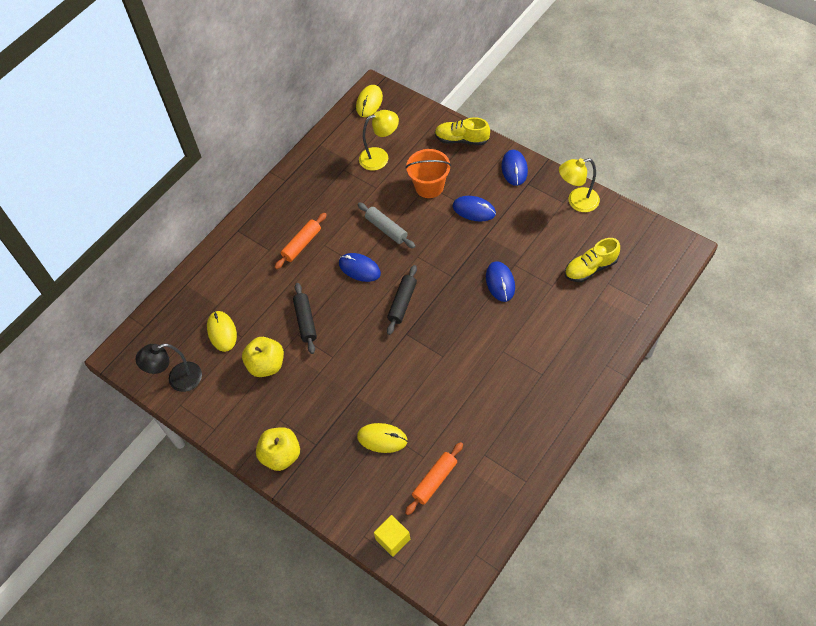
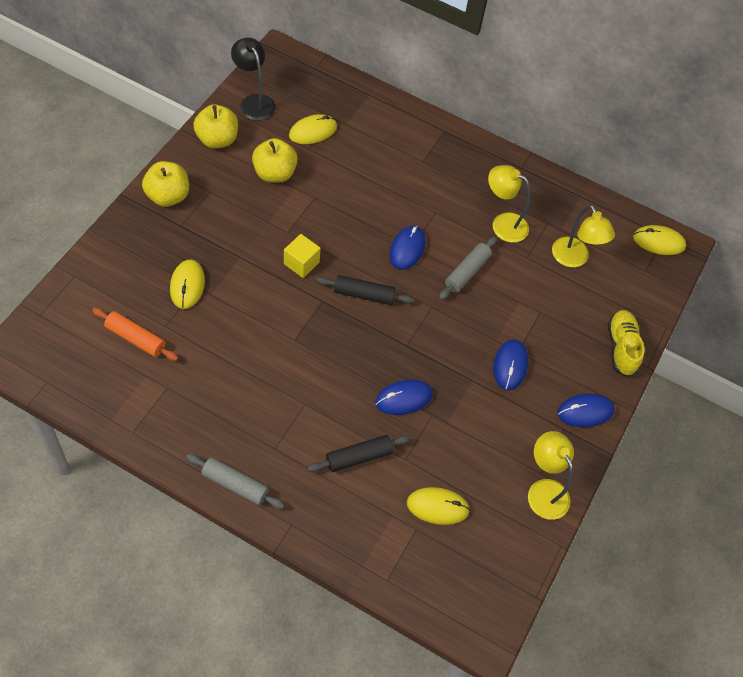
camera: 70 degrees right, 0 degrees up
(219, 412) = (217, 139): none -> yellow apple
(302, 244) = (433, 191): orange rolling pin -> none
(306, 321) = (332, 203): black rolling pin -> black rolling pin (359, 457)
(341, 199) = (503, 224): none -> yellow lamp
(393, 539) = (69, 302): yellow cube -> yellow cube (301, 263)
(429, 186) = (538, 314): orange bucket -> none
(574, 403) = (235, 485): none -> grey rolling pin
(590, 268) = (437, 507): yellow shoe -> yellow mouse

